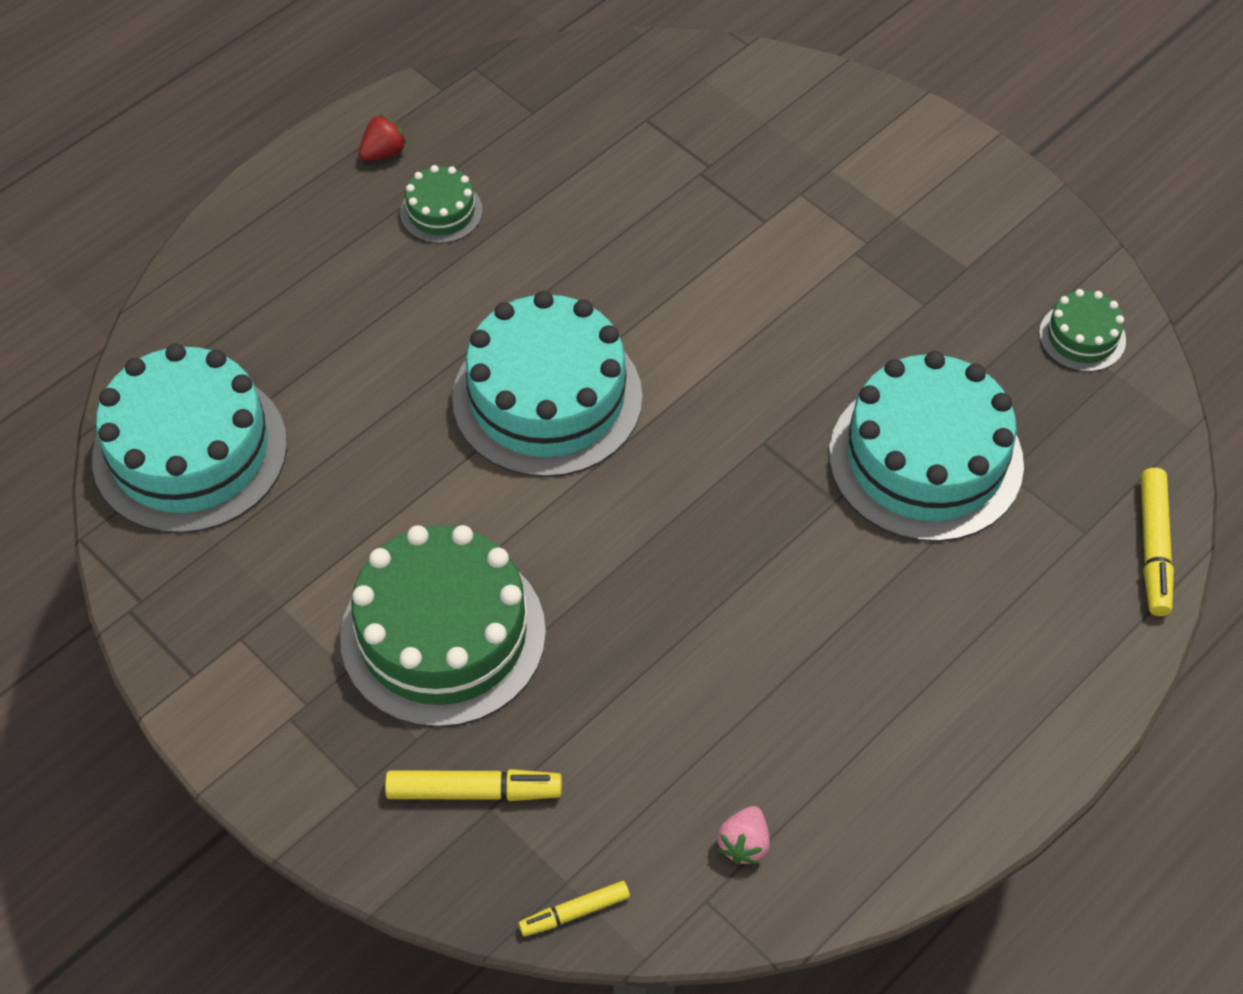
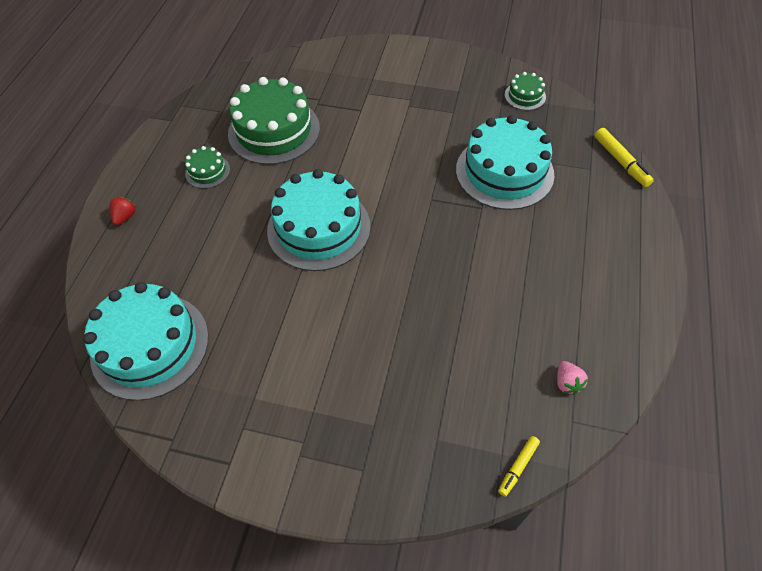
camera: 30 degrees left, 0 degrees up
(383, 152) = (160, 159): red strawberry -> red strawberry (125, 217)
(443, 634) = (349, 365): green cake -> green cake (274, 131)
(474, 791) = (423, 435): yellow marker -> none

